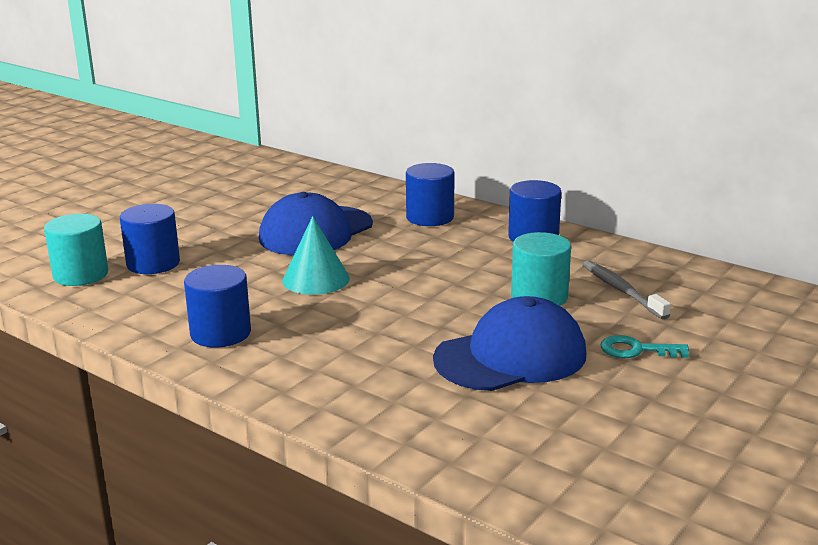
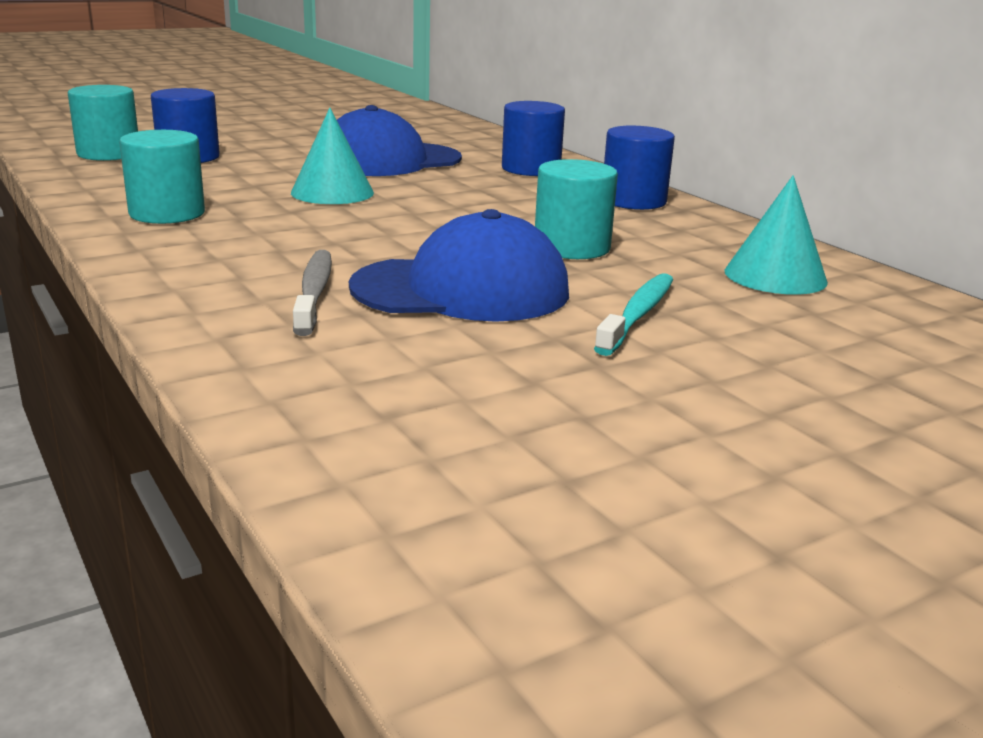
camera: 20 degrees right, 0 degrees up
(220, 333) = (167, 213): blue cylinder -> turquoise cylinder
(622, 290) = (689, 260): grey toothbrush -> grey toothbrush (314, 292)
(636, 350) = (637, 315): turquoise key -> turquoise toothbrush
(684, 292) = (775, 276): none -> turquoise cone

